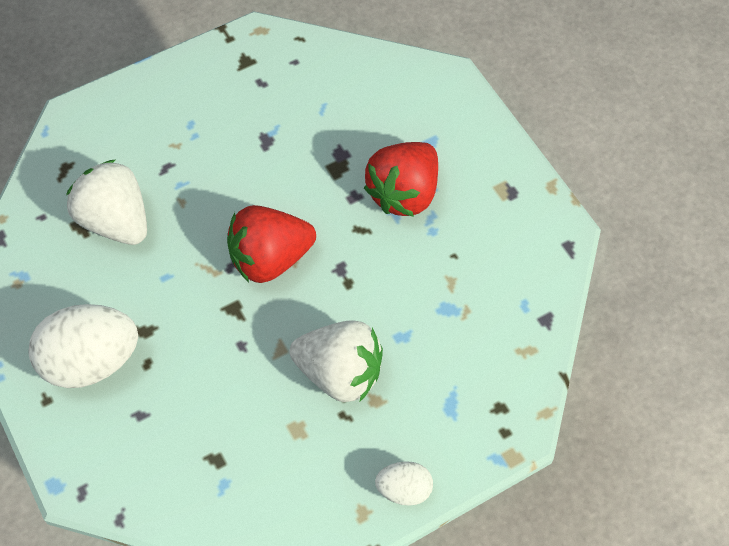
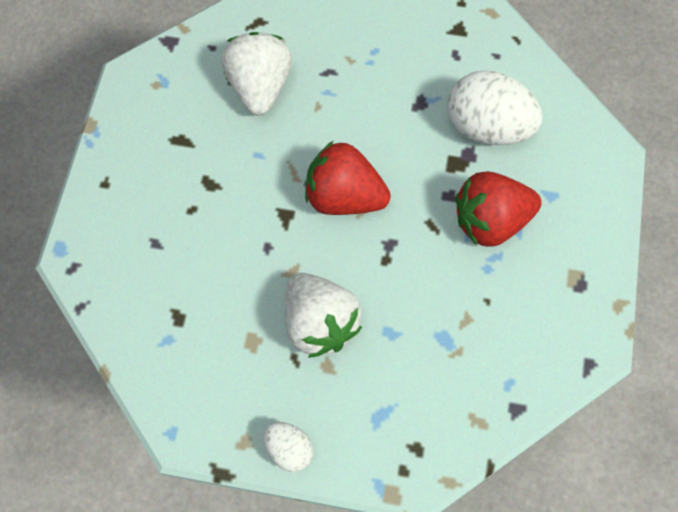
camera: 40 degrees right, 5 degrees up
(91, 361) = (156, 178): white egg -> white egg (488, 127)

